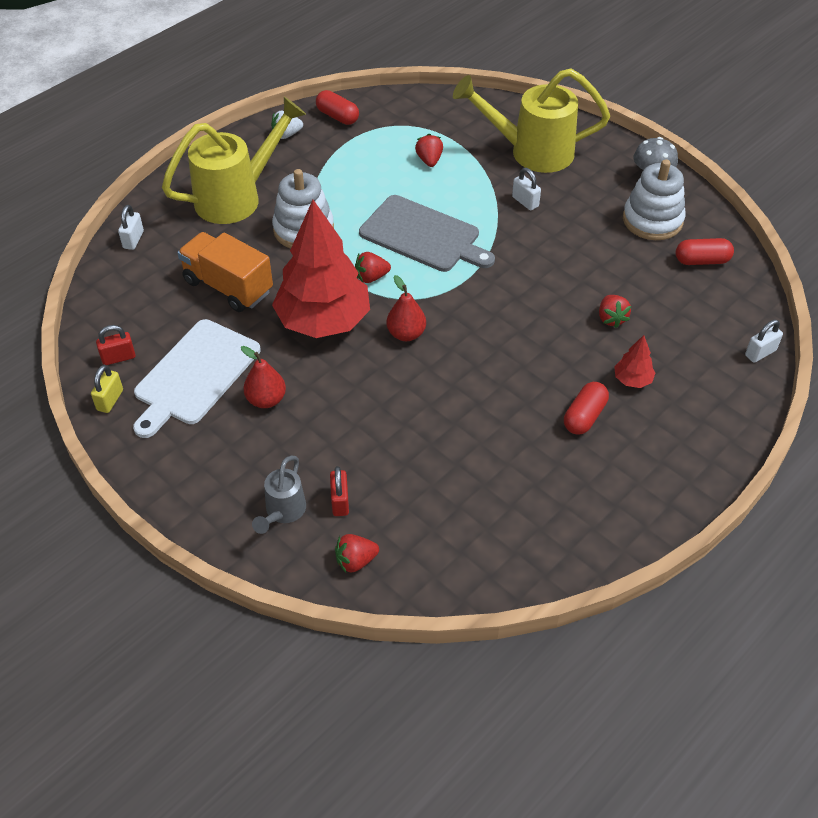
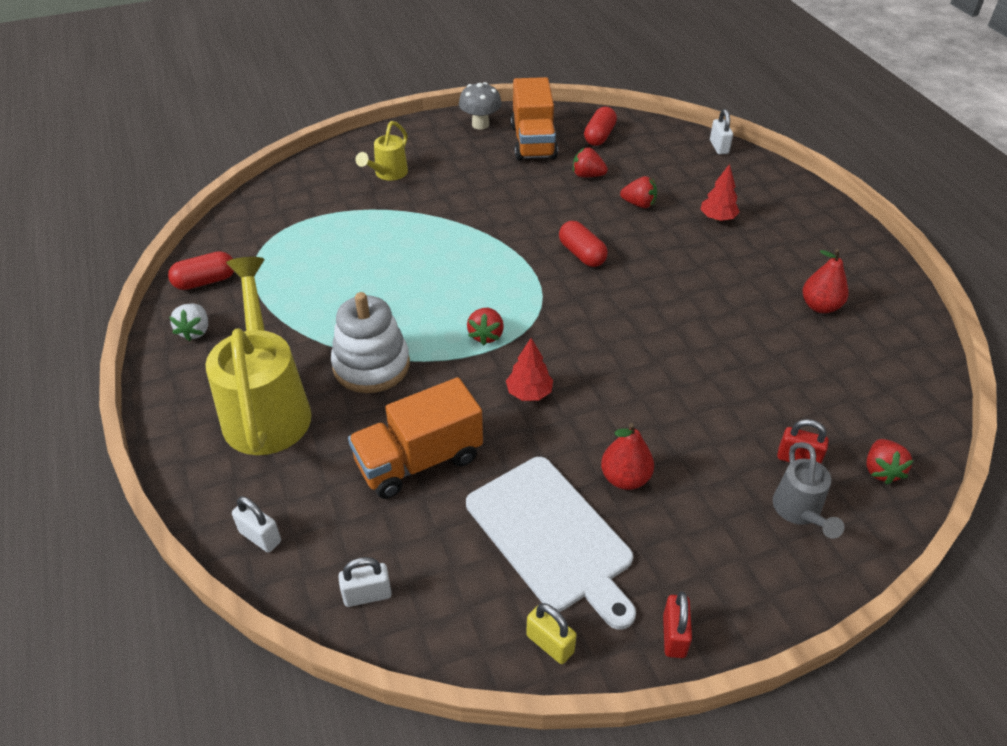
camera: 65 degrees left, 5 degrees down
(118, 357) = (476, 613): red padlock -> red padlock (674, 636)
(283, 512) = (799, 512): grey watering can -> grey watering can turned 45 degrees clockwise
(323, 321) = (529, 393): red tree -> red tree, size x0.41
(406, 334) = (585, 336): red pear -> red pear (820, 306)
(423, 235) = (450, 279): grey cutting board -> none
(429, 160) = (341, 239): red strawberry -> red strawberry (587, 175)
(525, 202) = (454, 200): white padlock -> white padlock (367, 595)
(530, 152) = (387, 174): yellow watering can -> yellow watering can, size x0.50
(584, 416) = (748, 258): red capsule -> red capsule (582, 254)
(652, 220) = (533, 142): white stacking toy -> orange truck

